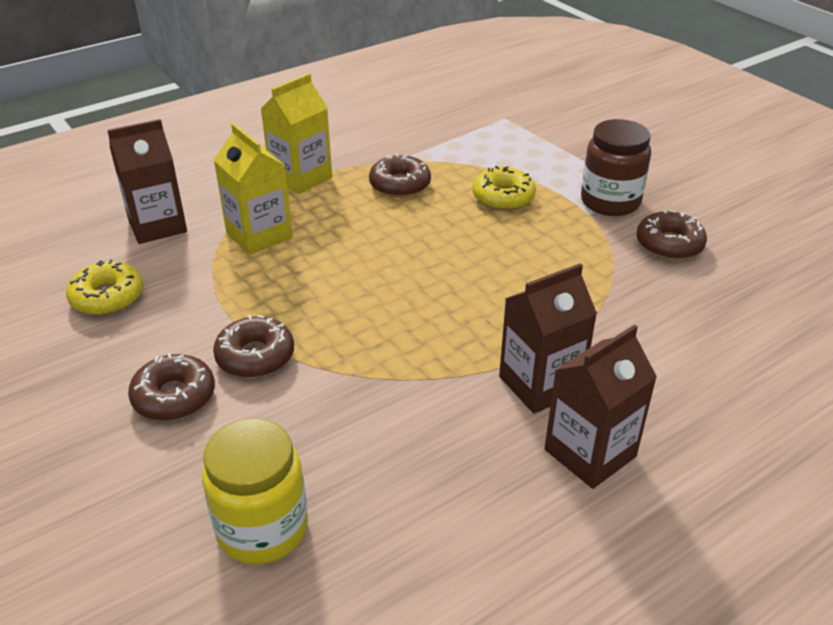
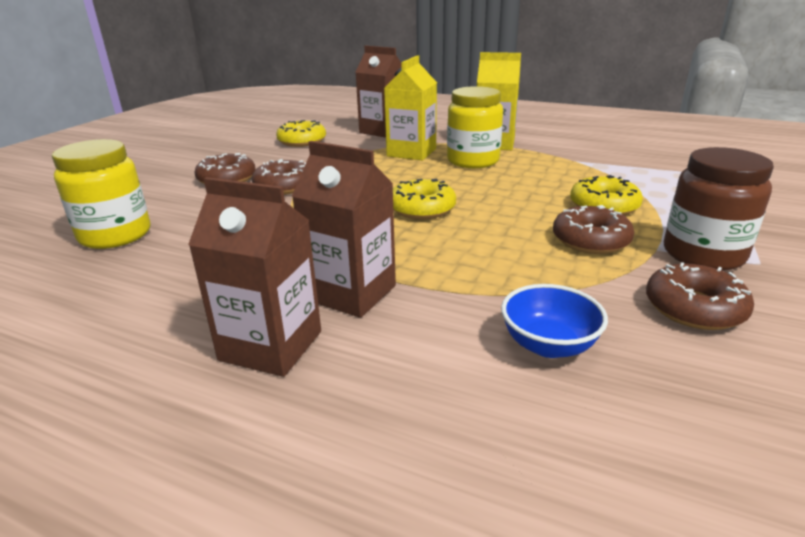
camera: 60 degrees right, 10 degrees down
(332, 210) = (473, 161): none -> yellow jar
(400, 185) = (544, 169): brown donut -> brown donut (590, 240)
(415, 287) = (422, 209): none -> yellow donut
(671, 320) = (548, 345): none -> blue bowl

